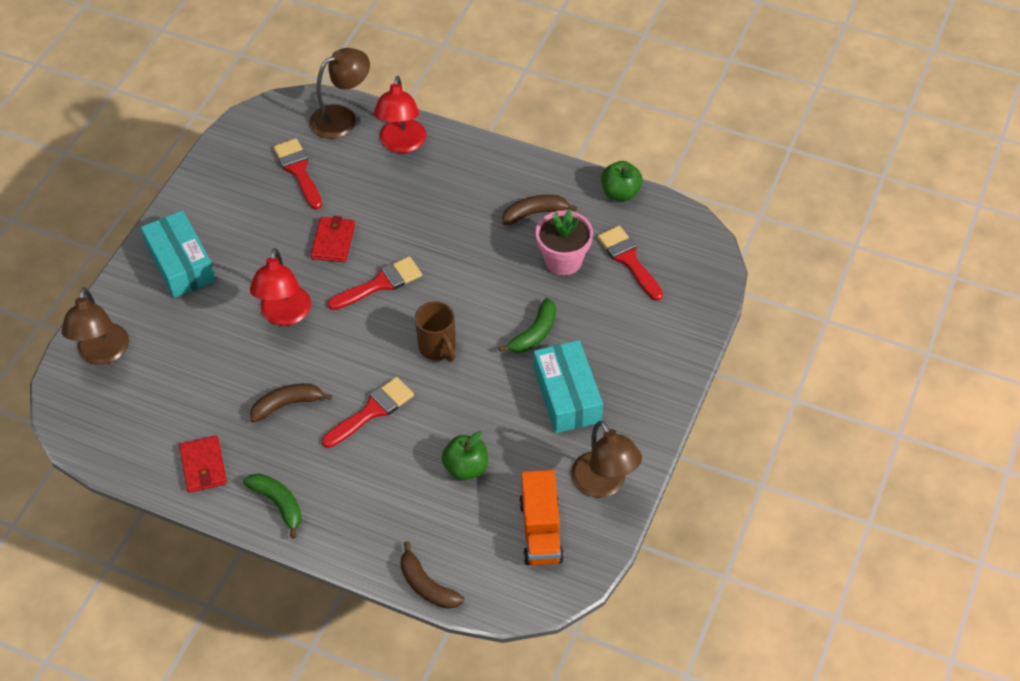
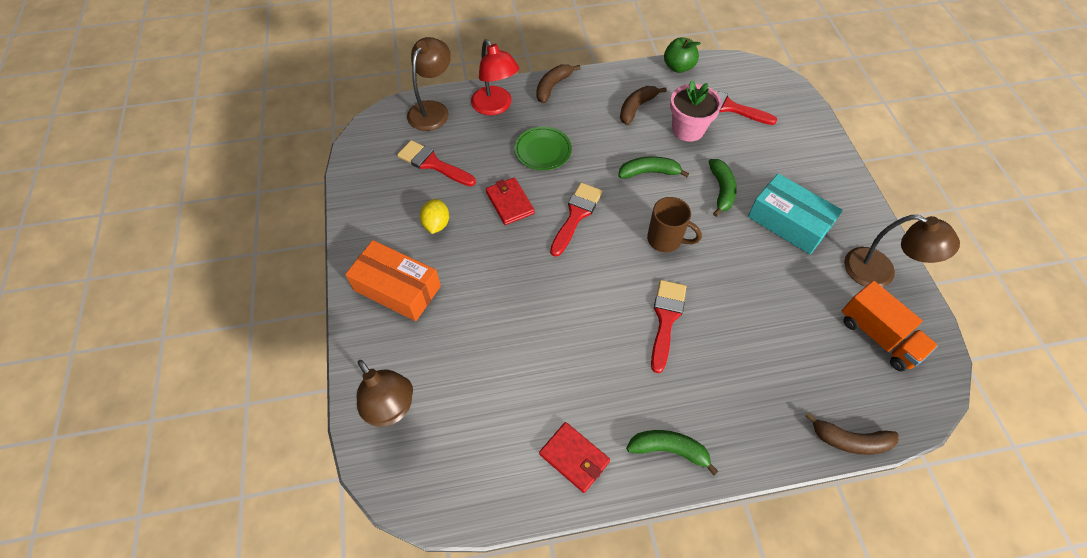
camera: 35 degrees left, 5 degrees up
(181, 264) = (397, 288): turquoise box -> orange box
(256, 227) = (436, 224): none -> yellow lemon
(284, 315) = (524, 282): red lamp -> none
(287, 404) = (594, 356): brown banana -> brown banana (552, 86)
(405, 209) = (543, 151): none -> green plate
(466, 468) = (778, 321): green apple -> none
(484, 281) = (649, 172): none -> green banana

